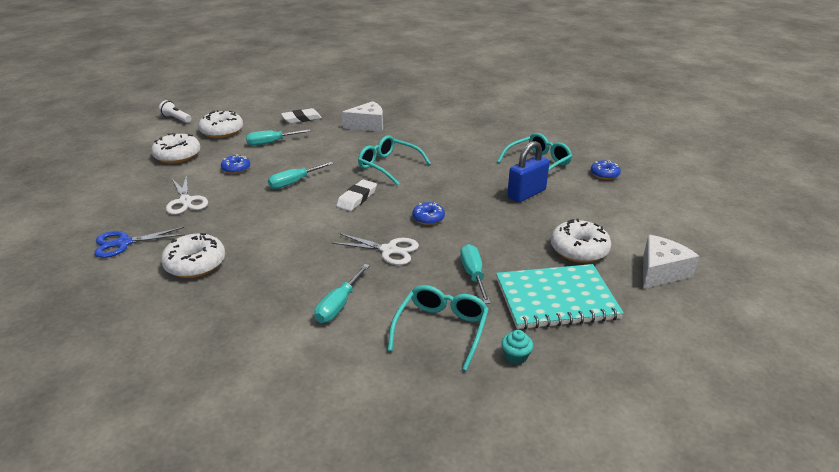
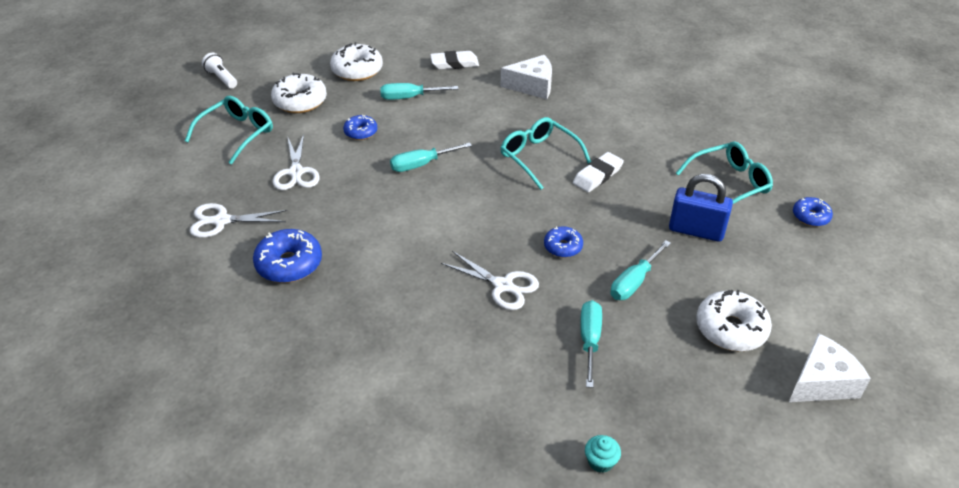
camera: 15 degrees right, 10 degrees up
(123, 243) = (221, 221): blue scissors -> white scissors
(176, 119) = (309, 42): white flashlight -> white flashlight (221, 78)
(195, 264) = (289, 264): white donut -> blue donut
(339, 305) = (427, 351): turquoise screwdriver -> turquoise screwdriver (634, 282)
(357, 198) = (487, 202): white eraser -> white eraser (598, 175)
(441, 329) = (529, 408): turquoise glasses -> turquoise glasses (237, 134)
(526, 194) = (696, 231): blue padlock -> blue padlock turned 45 degrees clockwise
(556, 298) = (676, 394): turquoise notebook -> none

